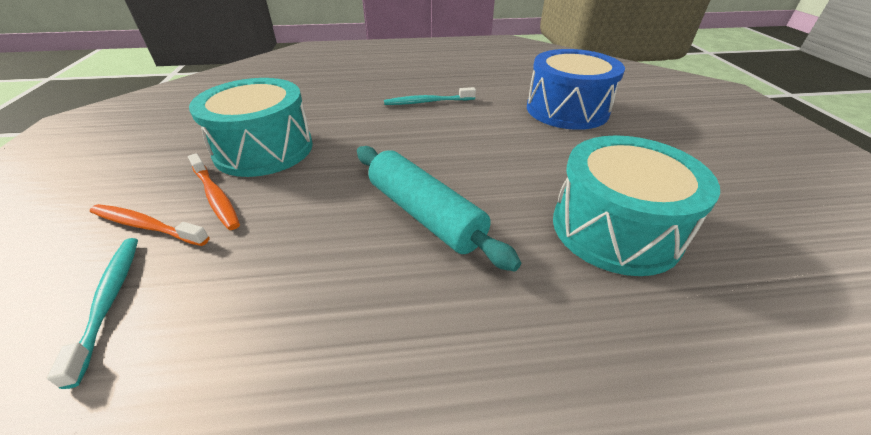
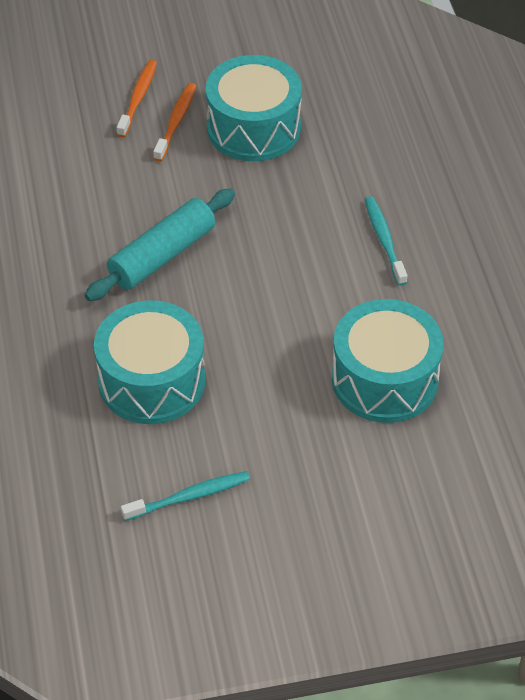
camera: 85 degrees right, 10 degrees up
(109, 300) = (69, 114): turquoise toothbrush -> turquoise toothbrush (189, 497)
(215, 197) = (176, 122): orange toothbrush -> orange toothbrush turned 150 degrees clockwise
(567, 110) = (384, 379): blue drum -> turquoise drum

